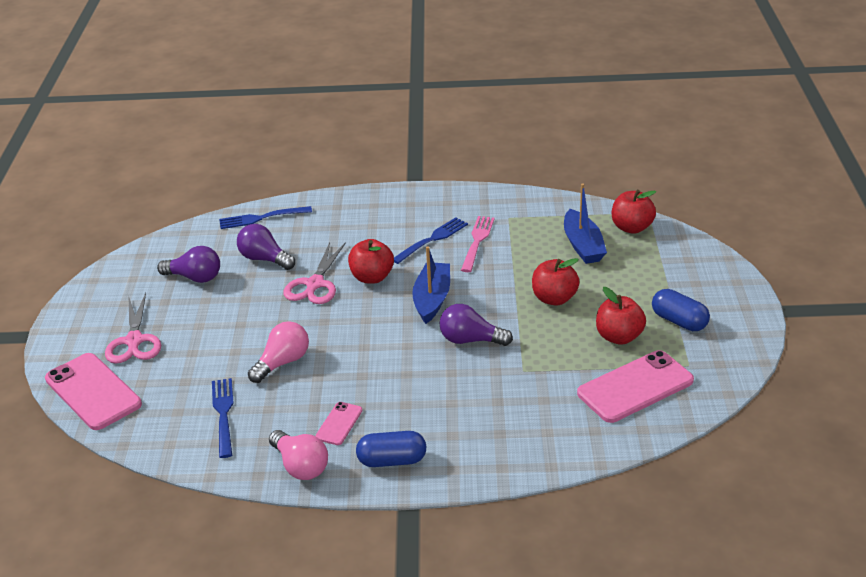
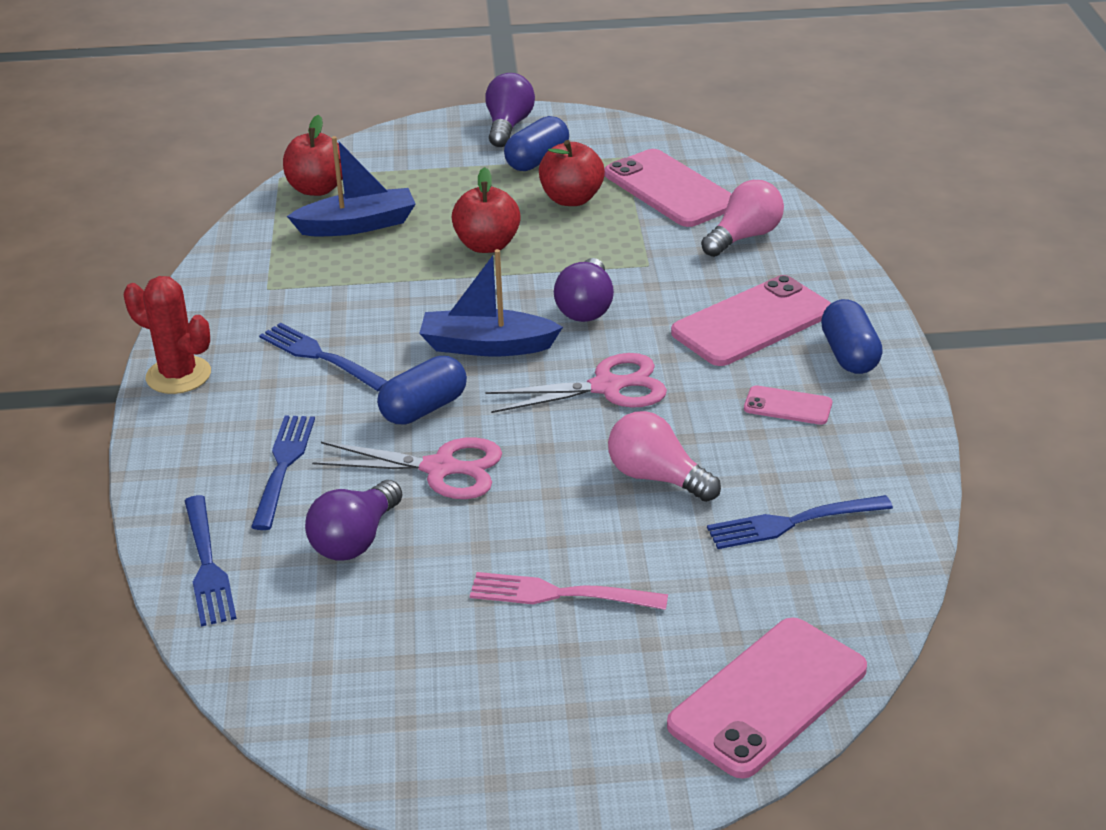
camera: 95 degrees left, 0 degrees up
(134, 341) = (615, 672): pink scissors -> pink scissors (607, 387)
(195, 277) = (409, 625): purple light bulb -> purple light bulb (508, 126)
(300, 466) = (883, 431): pink light bulb -> pink light bulb (744, 237)
(332, 234) = (283, 466): none -> blue fork
(372, 277) = (424, 409): red apple -> blue capsule
(422, 196) = (178, 375): none -> red cactus
(441, 416) = (752, 322): none -> pink phone
(477, 241) = (333, 313): pink fork -> pink fork (560, 594)

